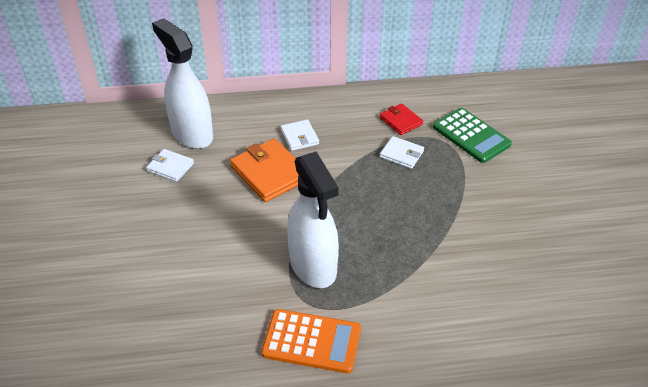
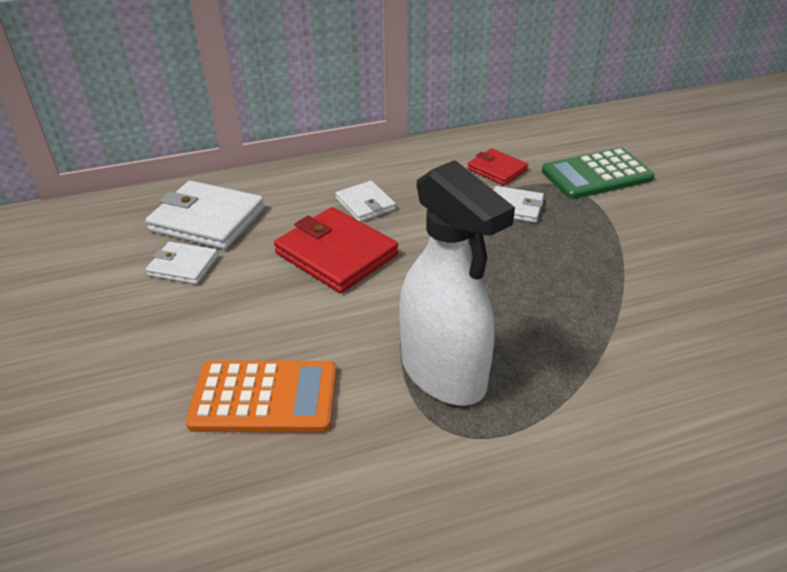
camera: 10 degrees left, 5 degrees down
(192, 134) = (207, 220): white spray bottle -> white wallet
(270, 173) = (336, 254): orange wallet -> red wallet
(311, 341) = (483, 496): orange calculator -> orange calculator (264, 397)
(471, 136) = (596, 175): green calculator -> green calculator turned 120 degrees clockwise

